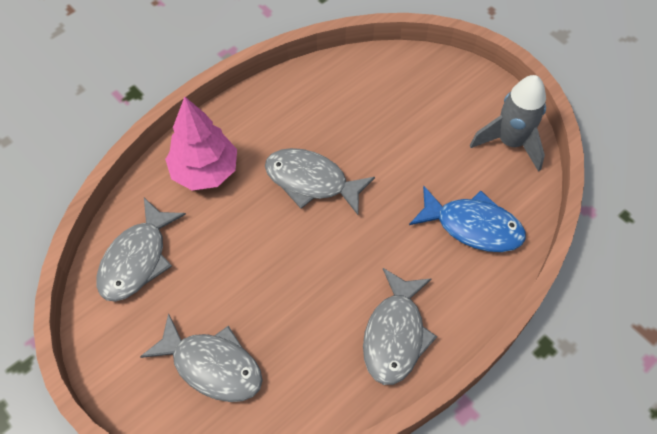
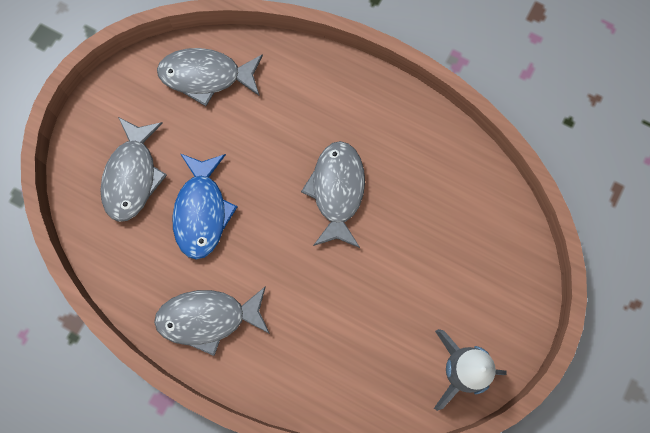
camera: 70 degrees right, 15 degrees up
(205, 171) = (312, 94): pink tree -> none
(473, 226) = (344, 358): blue fish -> blue fish (202, 211)

